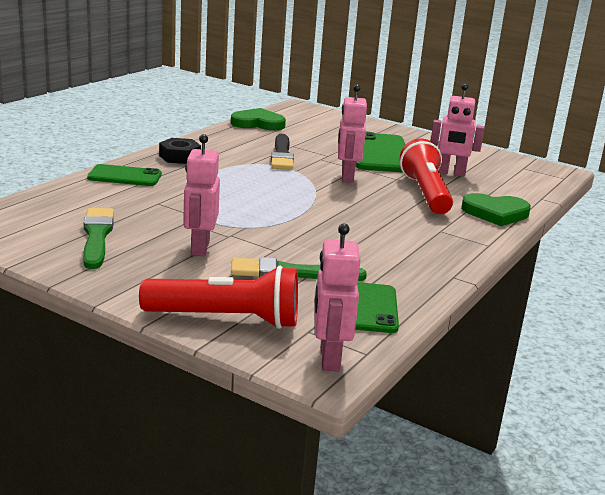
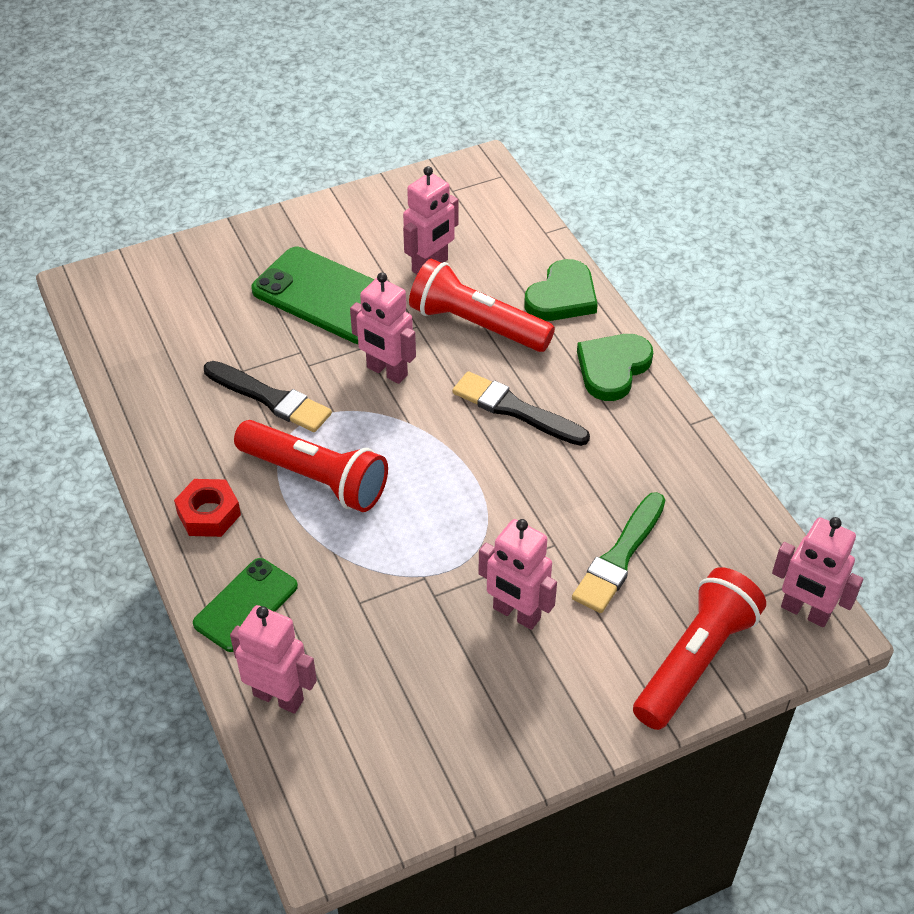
camera: 55 degrees left, 25 degrees up
(66, 196) = (279, 697): none -> pink robot
(97, 236) = (430, 705): green brush -> none
(179, 157) = (209, 514): black nut -> red nut
(238, 175) = (315, 478): none -> red flashlight
(258, 123) = (128, 365): green heart -> green heart (612, 368)
(371, 308) = (725, 528): green phone -> none
(373, 217) = (515, 410): none -> black brush

